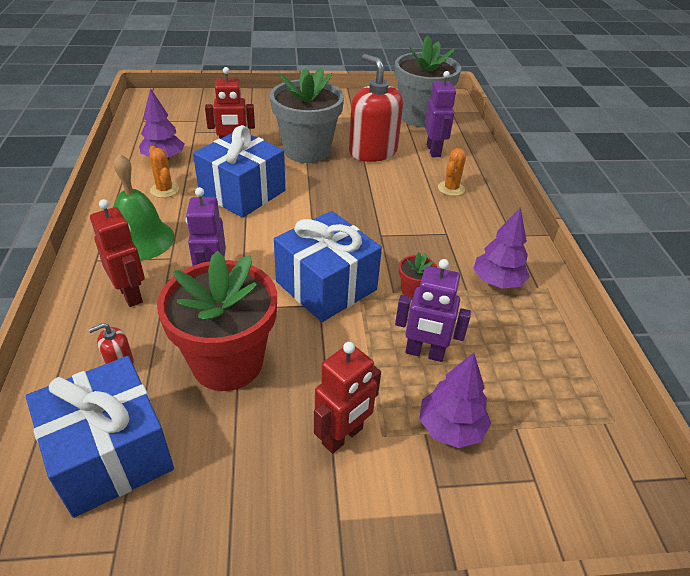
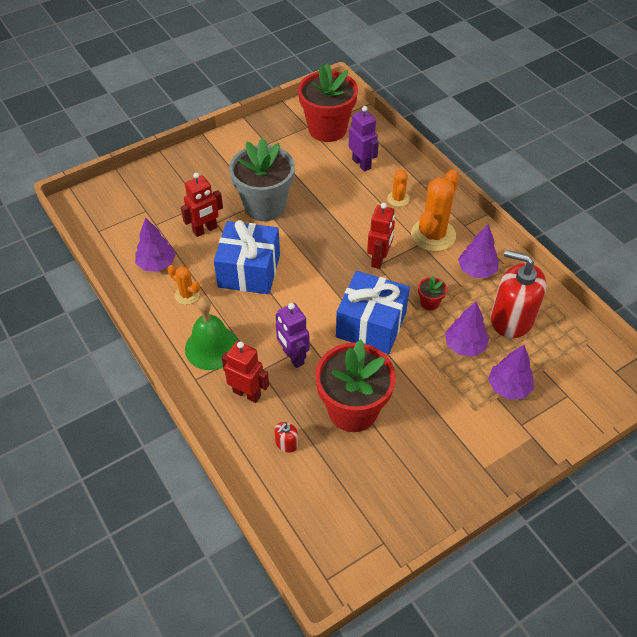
camera: 25 degrees left, 10 degrees up
(111, 454) = (334, 498): blue gift -> none
(343, 436) = (454, 422): red robot -> red robot (379, 259)
(373, 151) = (316, 184): red soap dispenser -> red soap dispenser (512, 319)
(420, 117) = (327, 129): grey flower pot -> red flower pot
(424, 353) = (464, 346): purple robot -> purple tree
(467, 231) = (433, 235): none -> orange cactus

